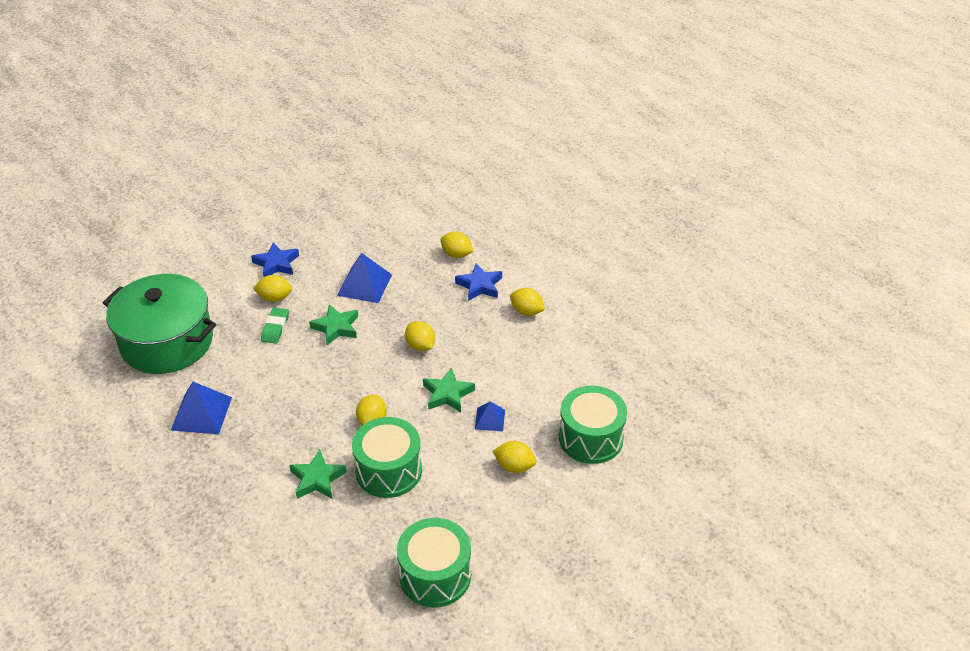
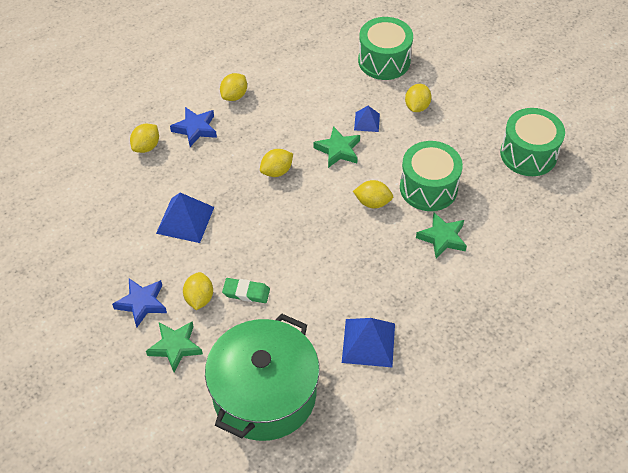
camera: 90 degrees left, 10 degrees up
(336, 327) = (248, 239): green star -> green star (175, 347)

